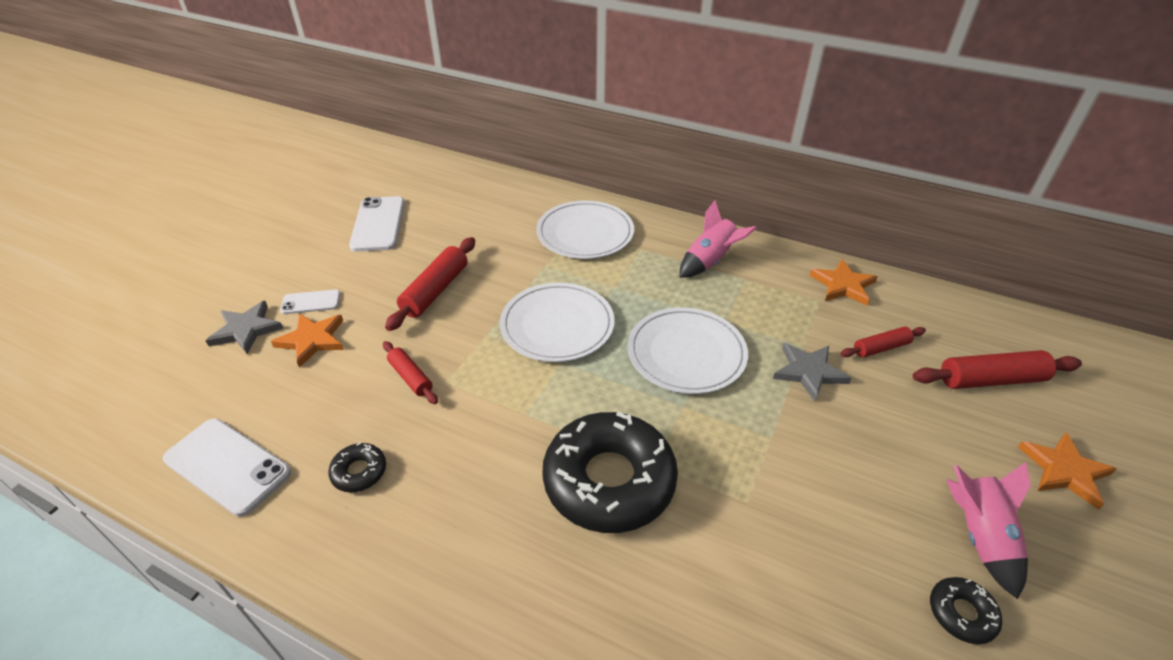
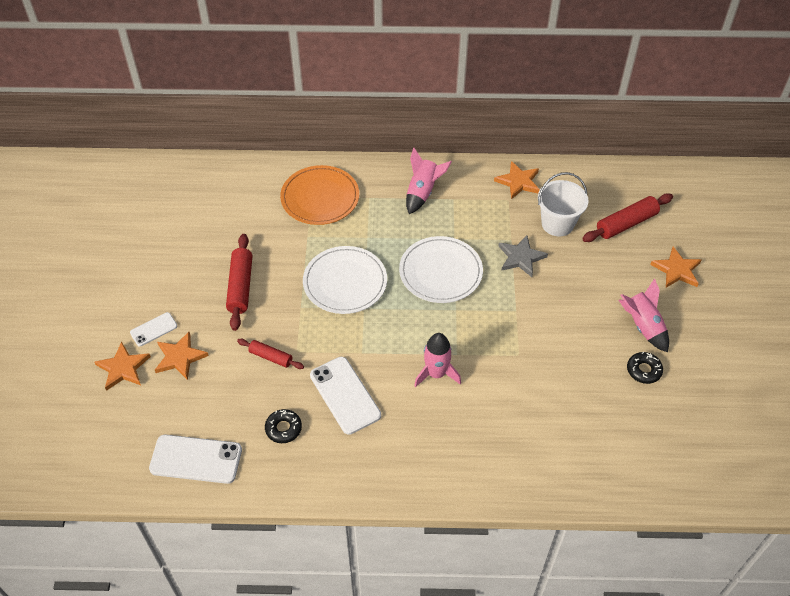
camera: 25 degrees left, 10 degrees up
(246, 330) = (123, 368): grey star -> orange star
(378, 224) = (151, 244): white phone -> white phone (345, 395)
(585, 233) = (320, 197): white plate -> orange plate
(609, 480) = (436, 373): black donut -> pink rocket
(881, 348) = (557, 224): red rolling pin -> white bucket

